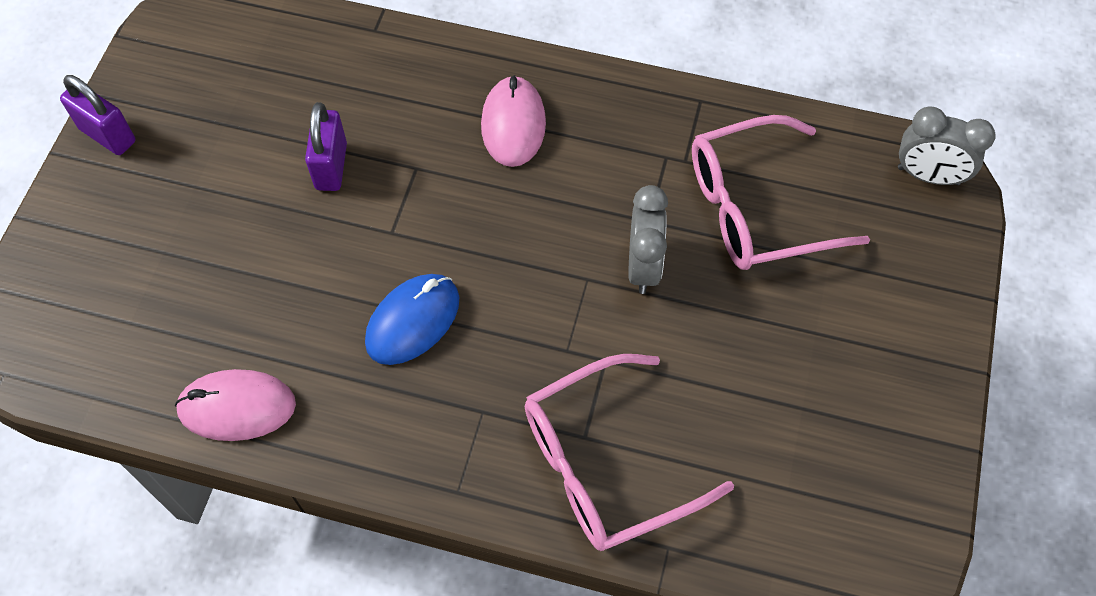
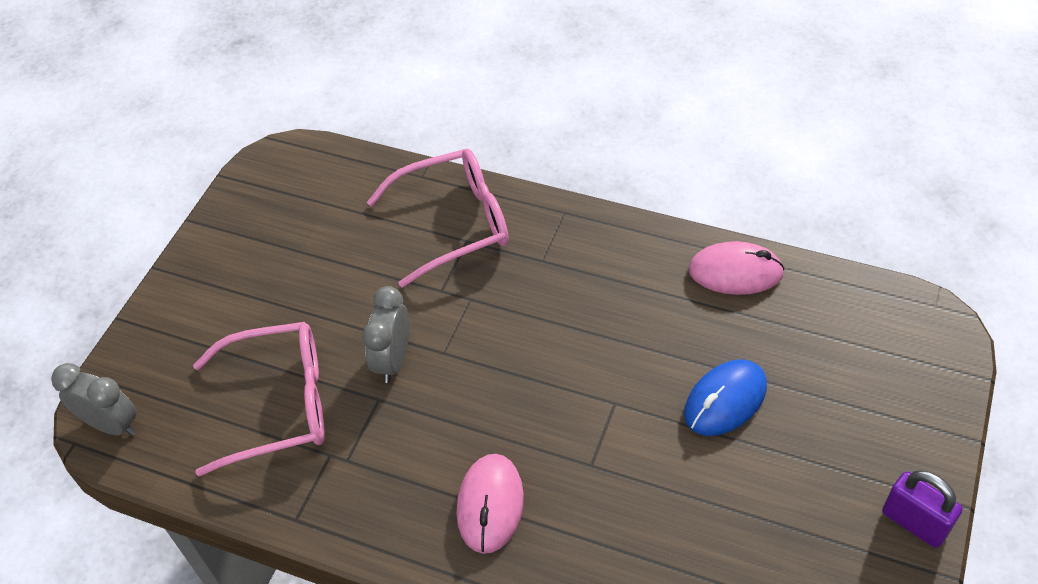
camera: 170 degrees left, 10 degrees down
(331, 166) = (675, 471): purple padlock -> none
(413, 321) = (595, 327): blue mouse -> blue mouse (725, 400)

